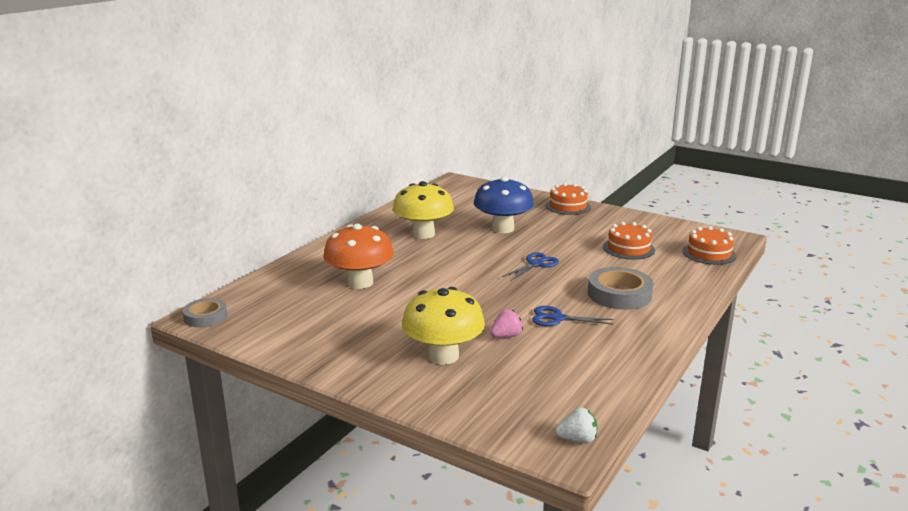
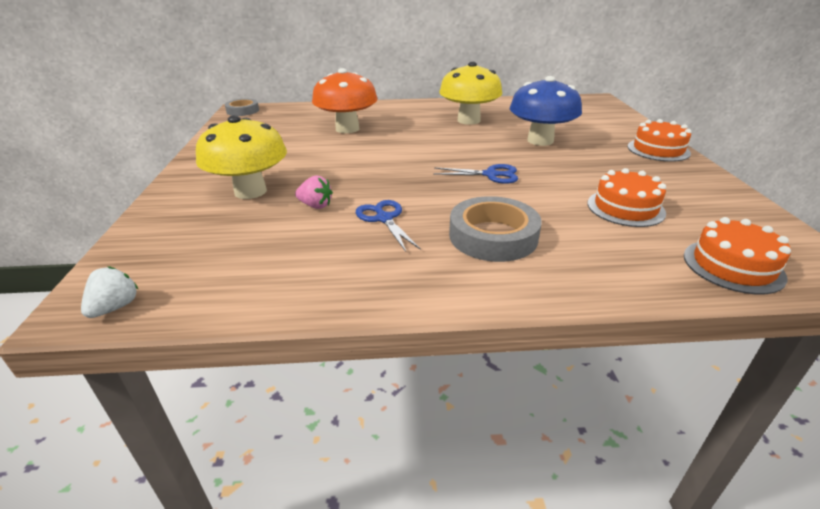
camera: 55 degrees right, 10 degrees up
(577, 439) = (115, 307): white strawberry -> white strawberry turned 120 degrees counterclockwise

